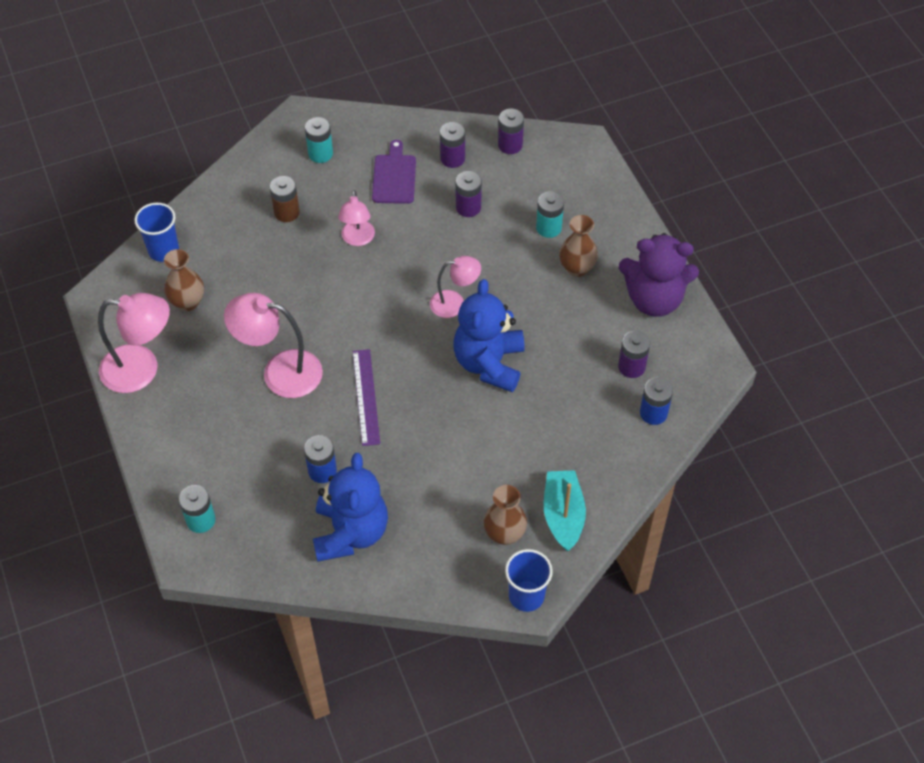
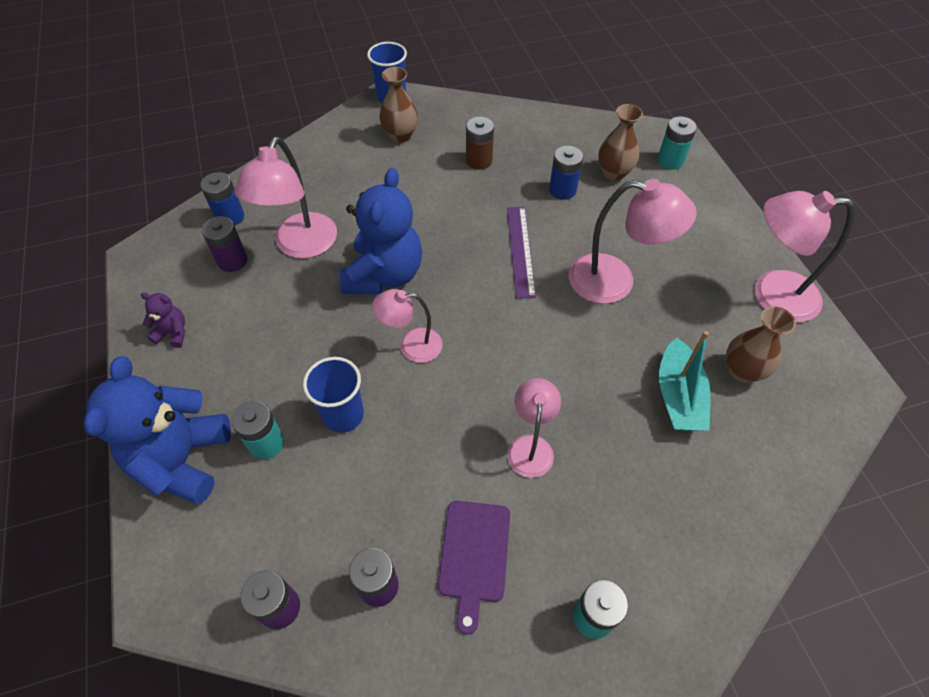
camera: 175 degrees left, 0 degrees up
(163, 250) = (797, 449): blue cup -> blue cup (343, 415)
(286, 212) = (634, 500): brown battery -> brown battery (479, 160)
(350, 532) = (534, 144): blue teddy bear -> blue teddy bear (182, 459)
(468, 207) = (370, 487): purple battery -> none
(563, 515) = (346, 145): turquoise boat -> turquoise boat (678, 396)
(574, 386) = (301, 246): none -> pink lamp
(577, 268) = (249, 380): brown vase -> brown vase (614, 173)
(654, 299) = (173, 333): purple teddy bear -> purple teddy bear, size x0.44

